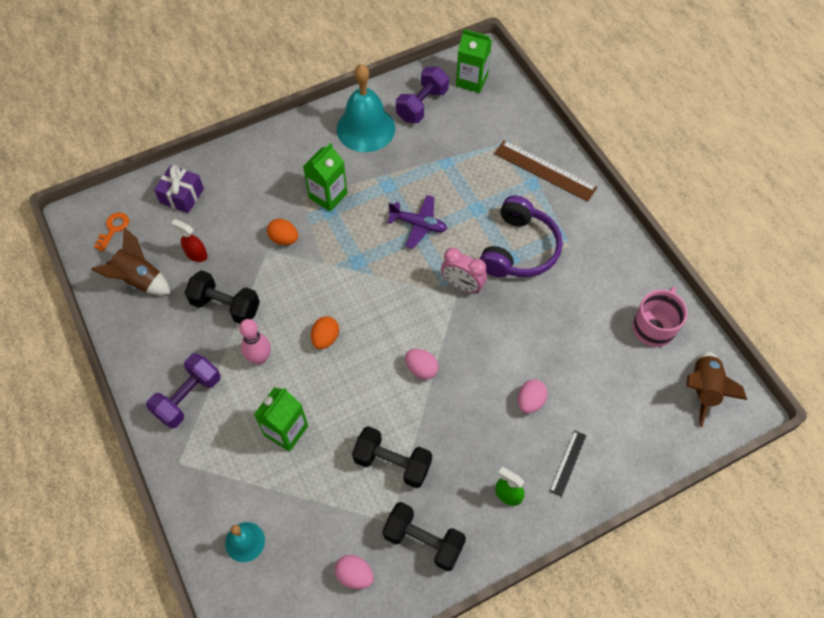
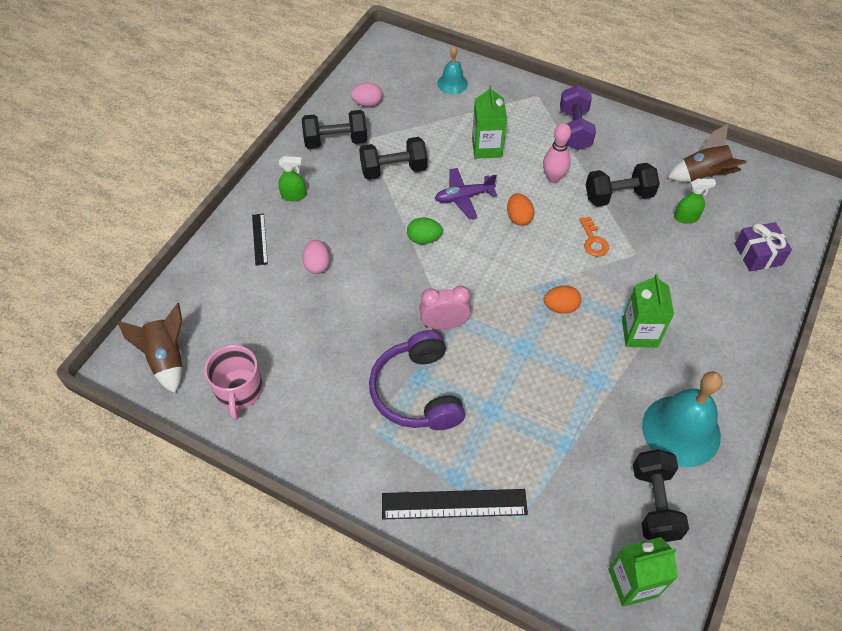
camera: 145 degrees right, 5 degrees down
(113, 229) = (772, 197): orange key -> orange key (593, 240)
(196, 254) = (686, 217): red spray bottle -> green spray bottle
(284, 239) = (633, 271): orange egg -> orange egg (560, 307)
(418, 225) = (531, 357): purple plane -> purple plane (464, 197)
(421, 369) = (424, 239): pink egg -> green egg
(422, 105) = (654, 503): purple dumbbell -> black dumbbell
(545, 170) = (454, 504): brown ruler -> black ruler

